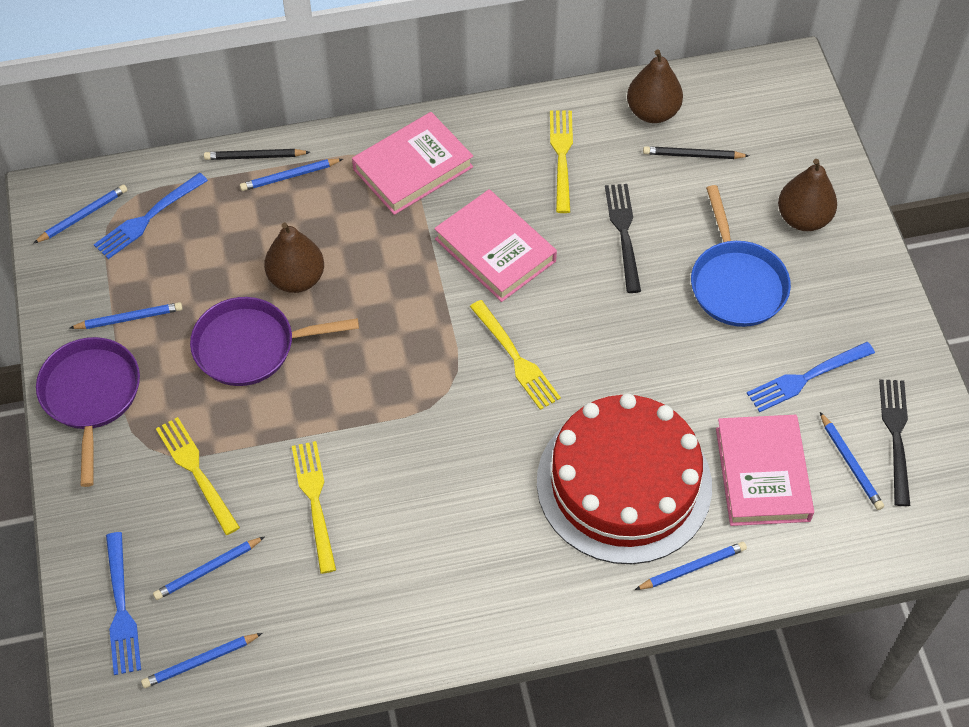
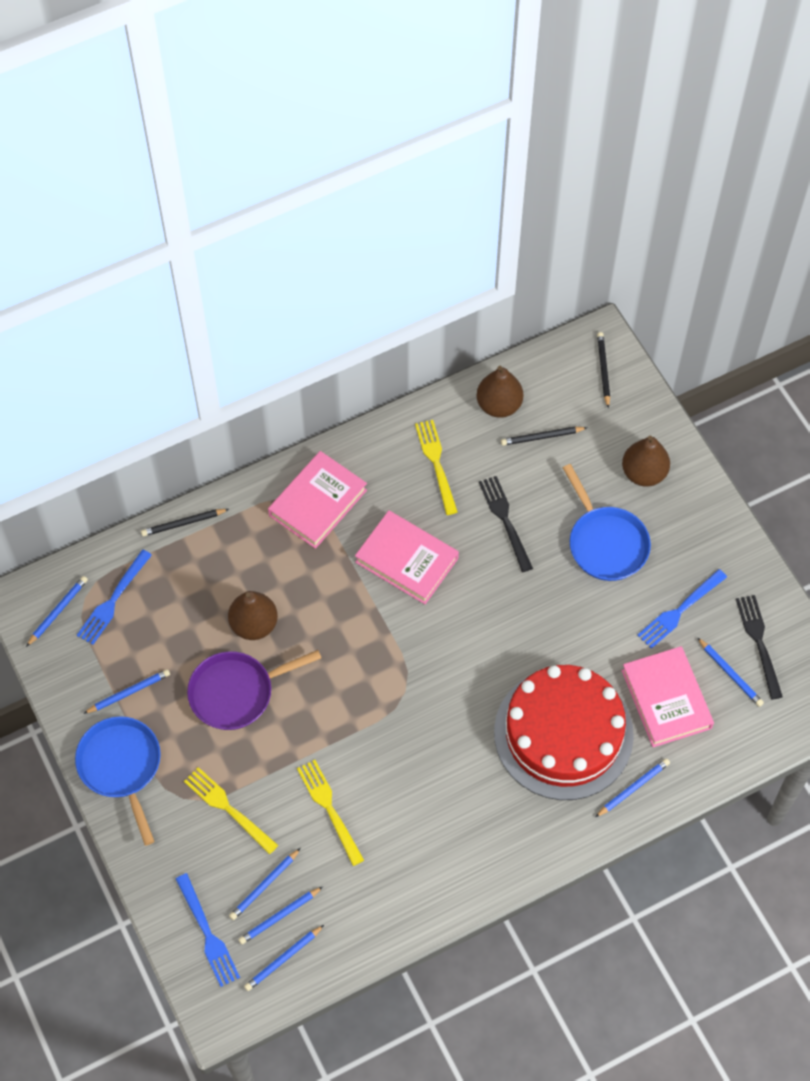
camera: 15 degrees left, 5 degrees up
(91, 396) = (121, 766): purple pan -> blue pan
(289, 176) = (218, 534): blue pencil -> blue pencil (279, 916)
(516, 358) = (451, 650): yellow fork -> none
(785, 101) = (603, 370): none -> black pencil

